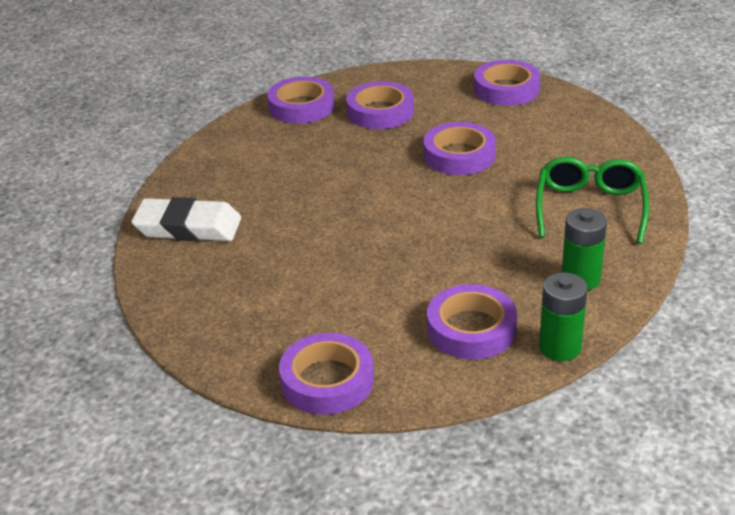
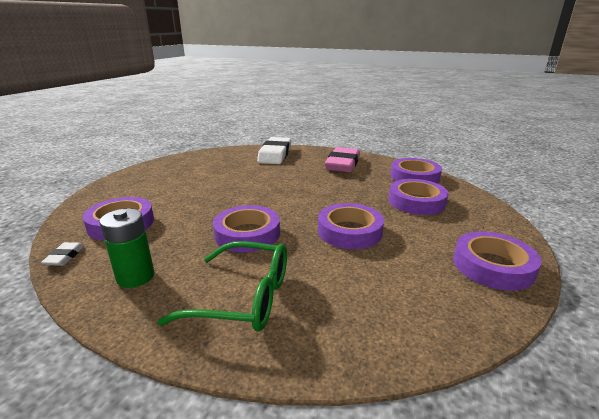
camera: 90 degrees right, 10 degrees down
(246, 159) = (342, 164): none -> pink eraser
(327, 380) = (120, 184): purple tape -> purple tape (247, 234)
(560, 347) = (65, 256): green battery -> white eraser

